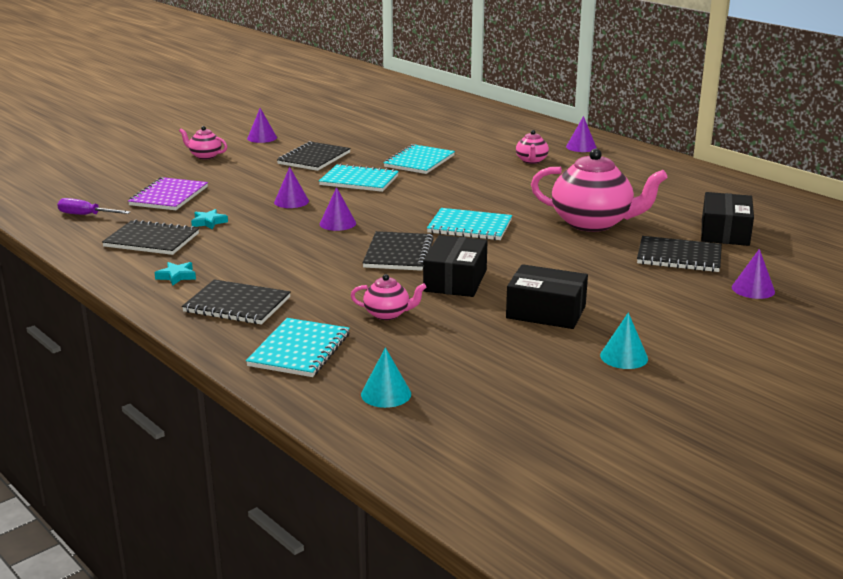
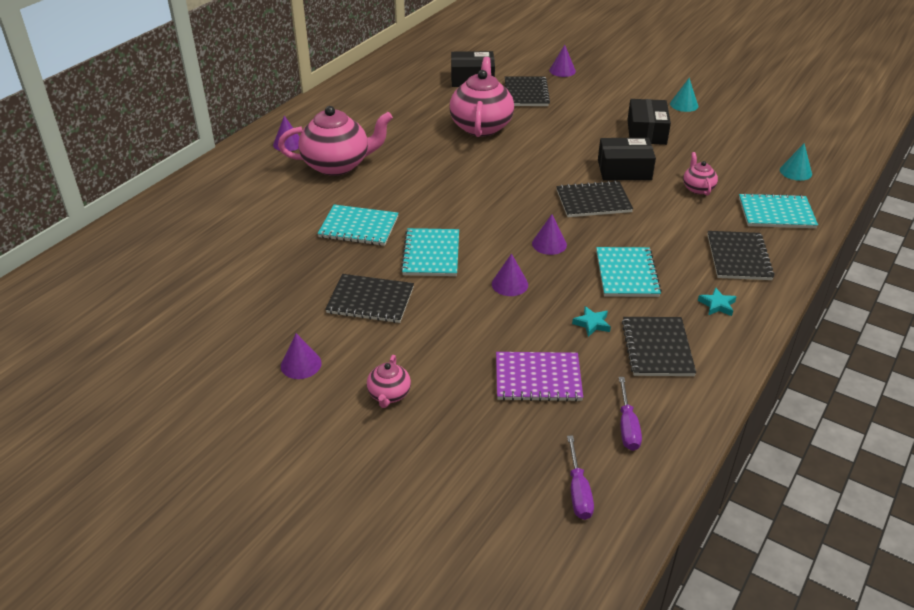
camera: 105 degrees left, 15 degrees up
(53, 193) = (578, 491): none -> purple screwdriver
(469, 227) = (518, 177): turquoise notebook -> turquoise notebook (627, 274)
(531, 161) = (337, 165): pink teapot -> pink teapot, size x2.11

